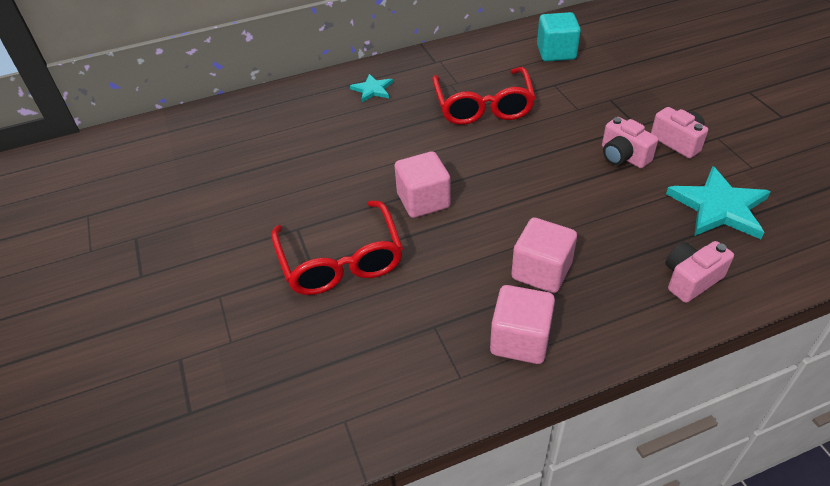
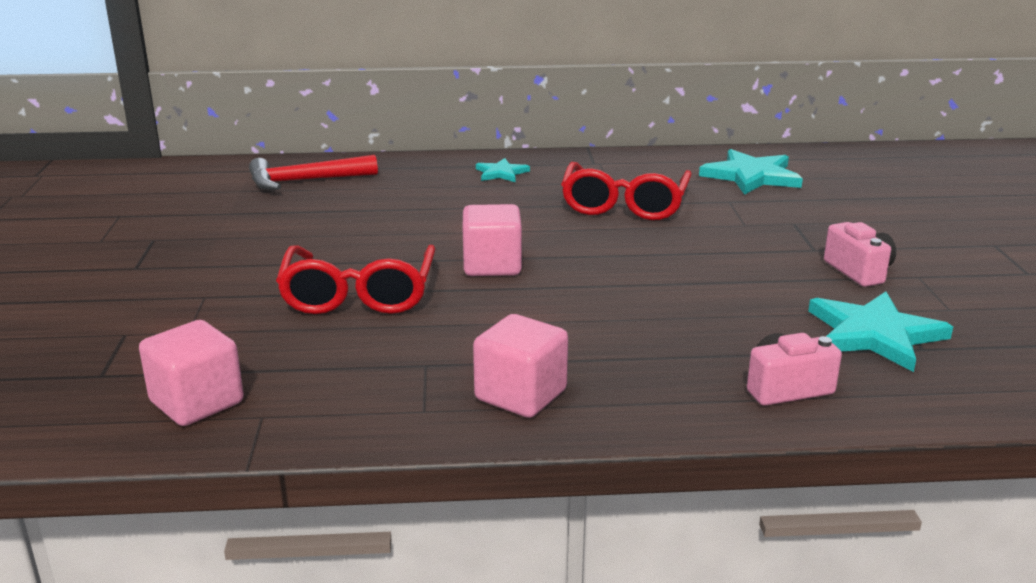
camera: 15 degrees right, 20 degrees down
(222, 134) = (305, 181): none -> red hammer
(541, 271) = (592, 345): pink cube -> pink cube (197, 402)
(556, 52) = (751, 176): turquoise cube -> turquoise star
(623, 156) = (774, 271): pink camera -> none

